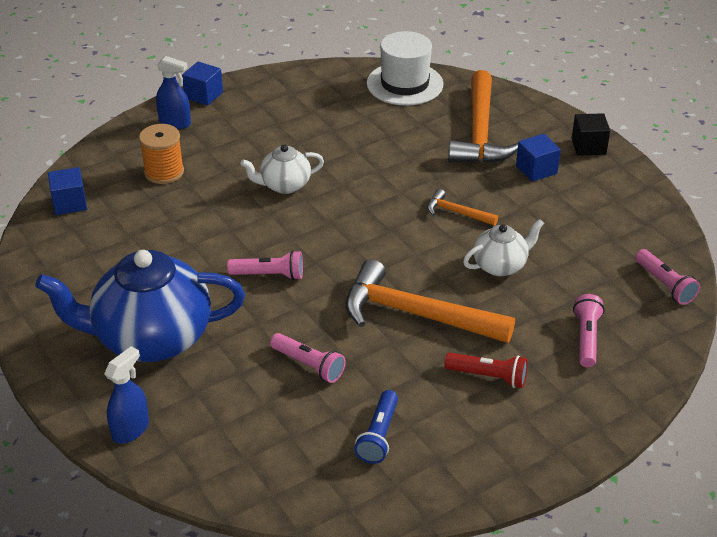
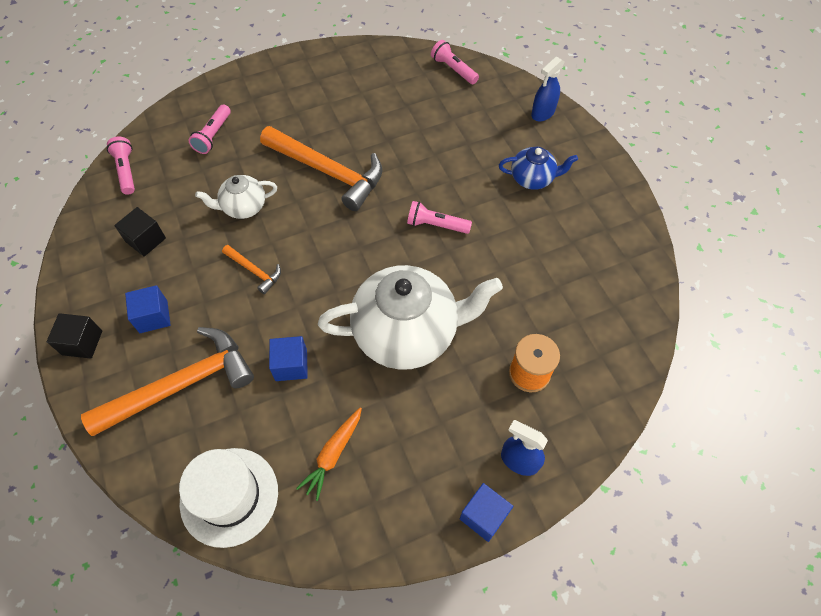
camera: 170 degrees left, 20 degrees up
(70, 203) = (621, 340): blue cube -> blue cube (291, 365)
(151, 338) = (532, 179): blue teapot -> blue teapot, size x0.50
(284, 185) = (407, 333): white teapot -> white teapot, size x2.02
(308, 365) = (418, 142): pink flashlight -> pink flashlight (453, 69)
(331, 110) = (333, 455): none -> orange carrot
(379, 435) = (382, 89): blue flashlight -> none
(479, 132) = (181, 385): orange hammer -> orange hammer turned 45 degrees clockwise
(488, 376) = (296, 117): red flashlight -> none
(589, 224) = (145, 240): none -> black cube

